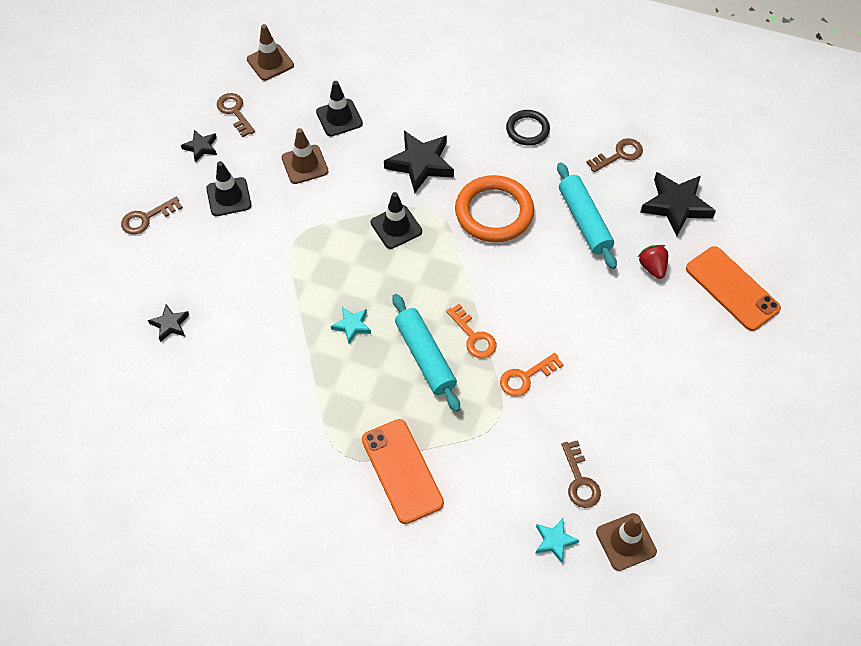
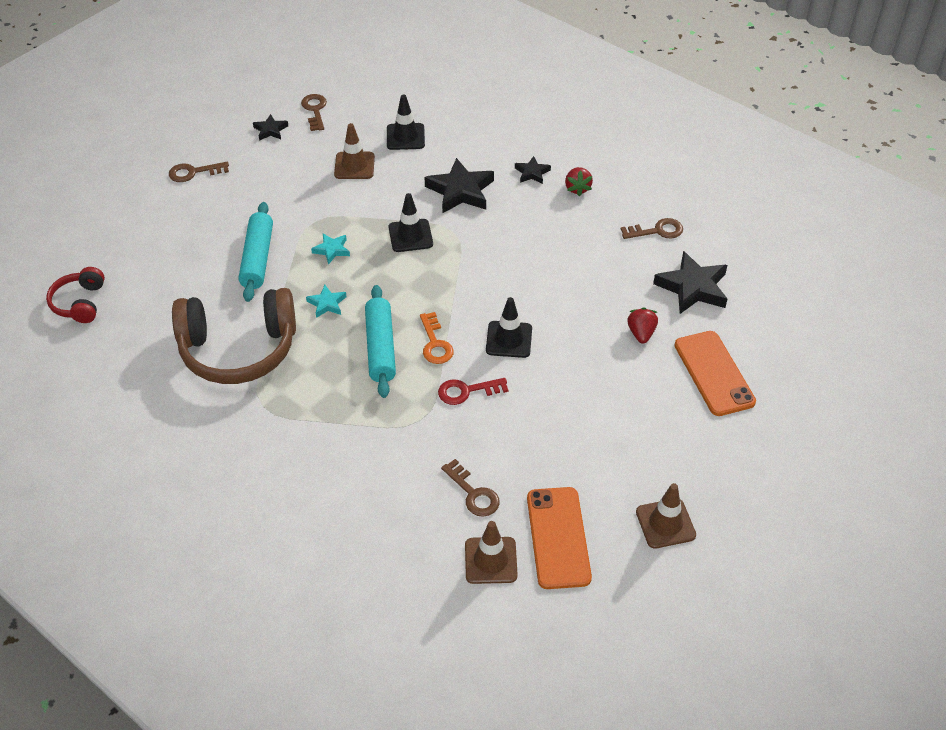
camera: 20 degrees right, 10 degrees down
(105, 402) = (80, 303): none -> red headphones
(170, 324) = (168, 259): black star -> black star (532, 173)
(229, 197) = (273, 174): black traffic cone -> black traffic cone (509, 339)
(270, 62) = (367, 80): brown traffic cone -> brown traffic cone (665, 523)
(291, 402) = (238, 349): none -> brown headphones
(402, 471) = (308, 434): orange phone -> orange phone (558, 537)
(494, 212) = (509, 247): orange ring -> none
(526, 377) = (467, 391): orange key -> red key
(527, 130) = (577, 188): black ring -> red strawberry
(554, 541) = (421, 537): turquoise star -> turquoise star (332, 250)
(580, 480) = (473, 493): brown key -> brown key turned 45 degrees counterclockwise
(584, 221) = (593, 277): turquoise rolling pin -> turquoise rolling pin (257, 258)

